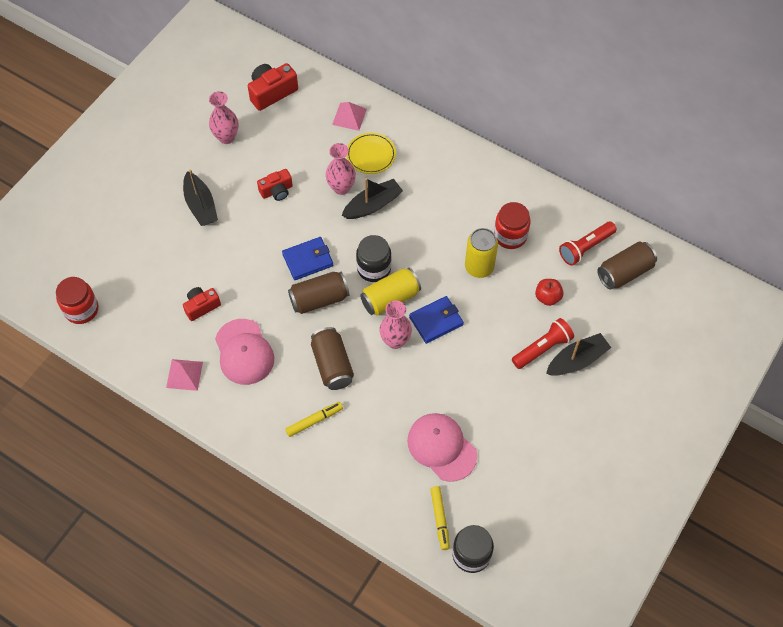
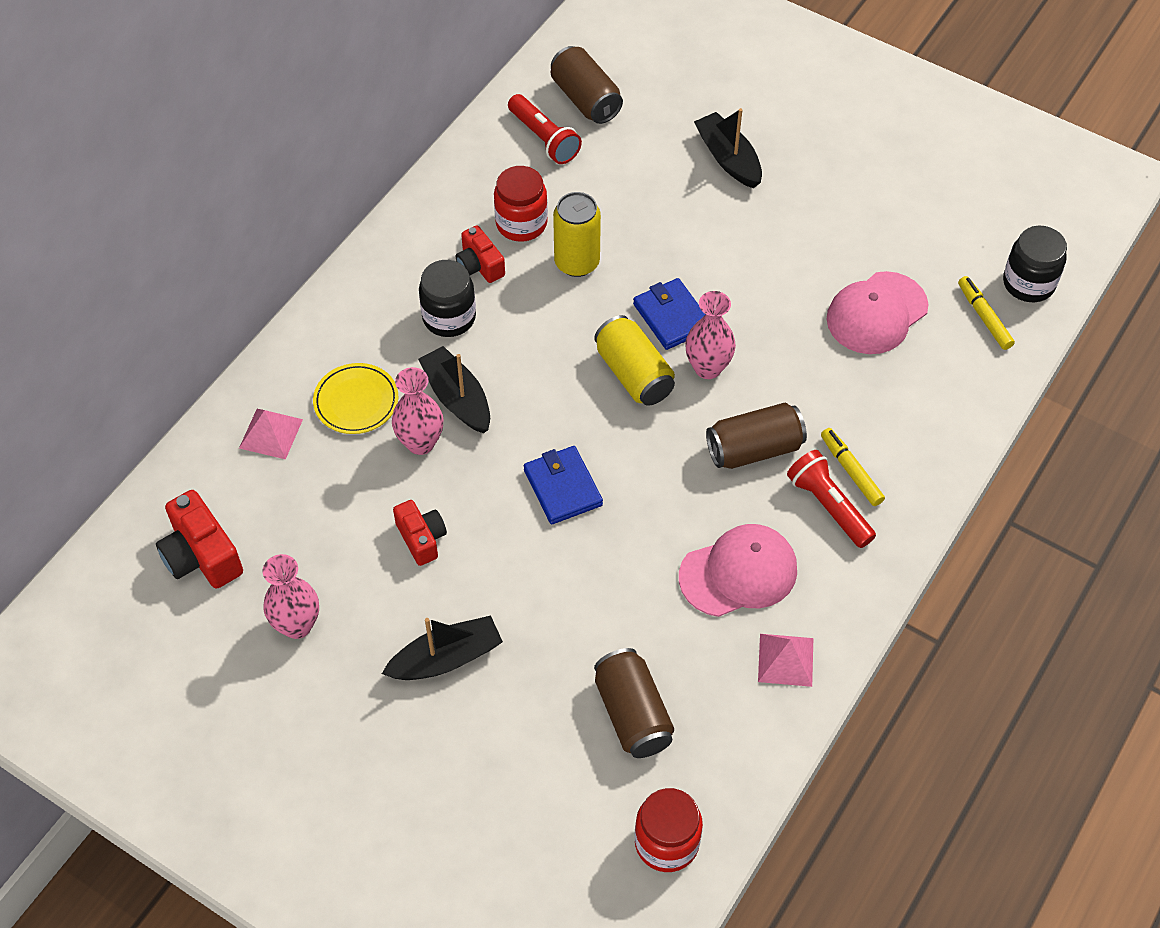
camera: 90 degrees left, 5 degrees down
(201, 306) = (655, 642): red camera -> red camera (479, 265)
(319, 299) = (637, 469): brown can -> brown can (632, 714)
(374, 268) = (579, 396): black jar -> black jar (449, 317)
(440, 519) = (984, 317): yellow marker -> yellow marker turned 105 degrees counterclockwise
(542, 348) = (711, 195): red flashlight -> red flashlight (829, 506)
(547, 297) = (628, 185): red apple -> none

